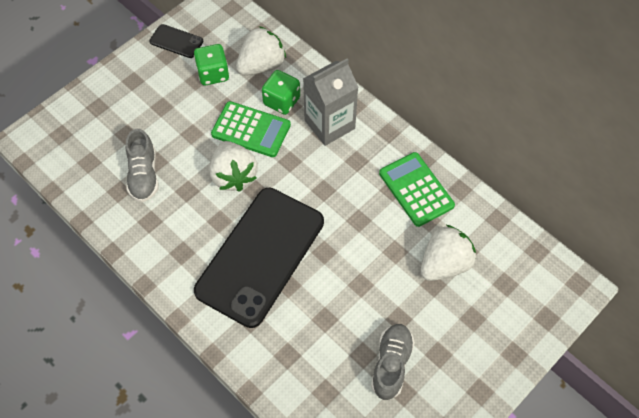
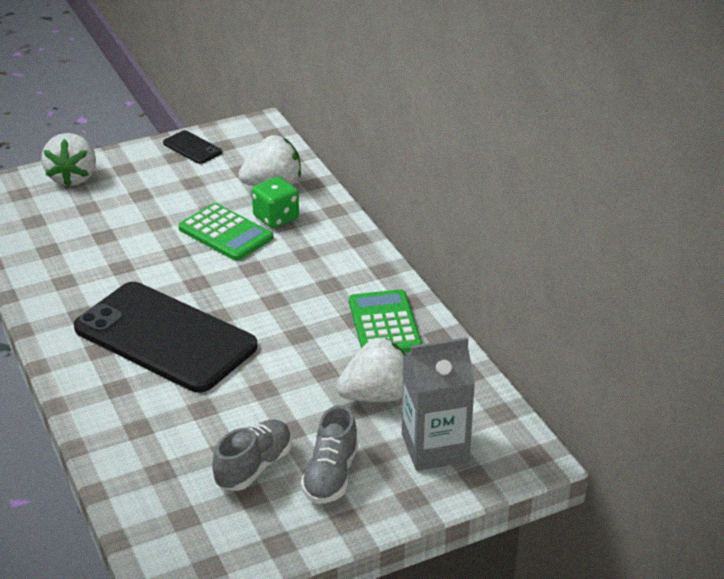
camera: 20 degrees right, 25 degrees down
(144, 175) = (83, 244): grey shoe -> grey shoe (331, 475)
(213, 74) = (214, 181): green dice -> none
(234, 175) = (181, 265): white strawberry -> white strawberry (73, 178)
(260, 256) = (165, 337): black phone -> black phone turned 75 degrees clockwise
(329, 124) = (318, 248): grey carton -> grey carton (435, 448)

